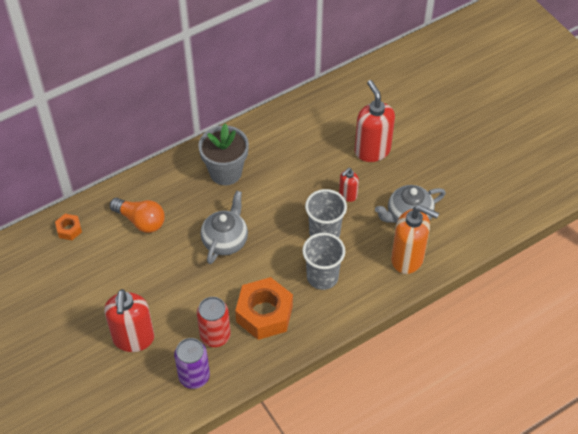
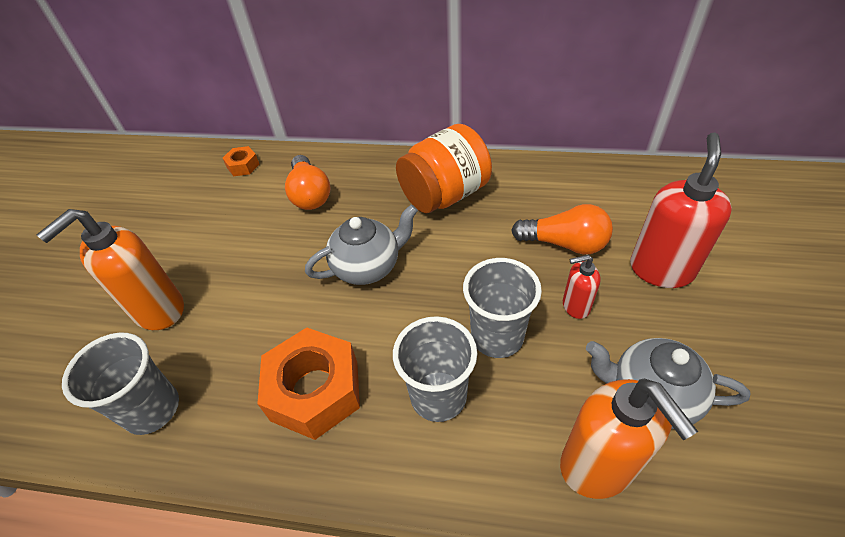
camera: 45 degrees right, 5 degrees down
(133, 339) = (158, 310): red soap dispenser -> orange soap dispenser
(194, 376) = (152, 409): purple can -> grey cup
(215, 336) = (232, 374): red can -> none
(225, 172) = (445, 195): grey flower pot -> orange jar
(316, 164) = (564, 243): none -> orange light bulb

